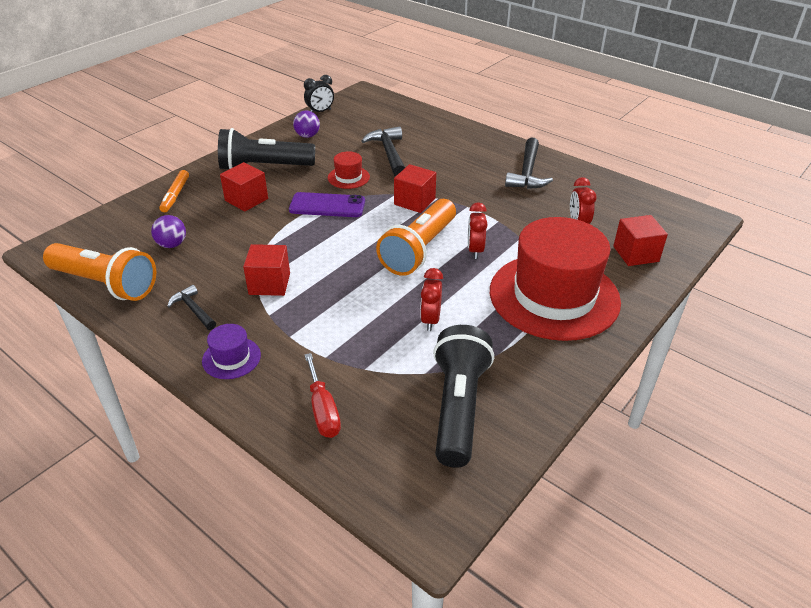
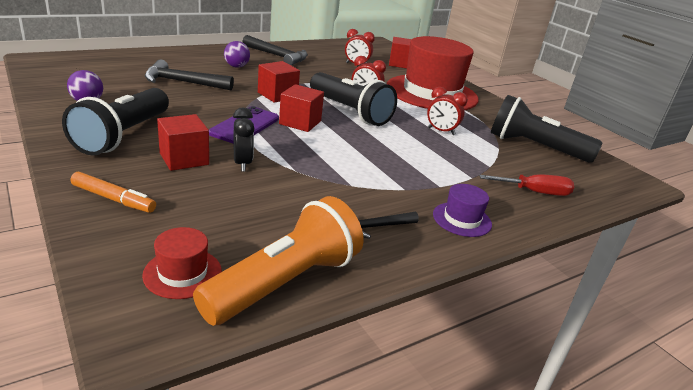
camera: 75 degrees left, 10 degrees down
(172, 244) = (234, 220): purple ball -> purple ball (236, 66)
(269, 284) = (356, 179): red cube -> red cube (300, 122)
(320, 112) = (41, 84): black clock -> black clock (242, 164)
(348, 177) = (204, 106): red hat -> red hat (182, 273)
(419, 250) = (350, 112): orange flashlight -> black flashlight

